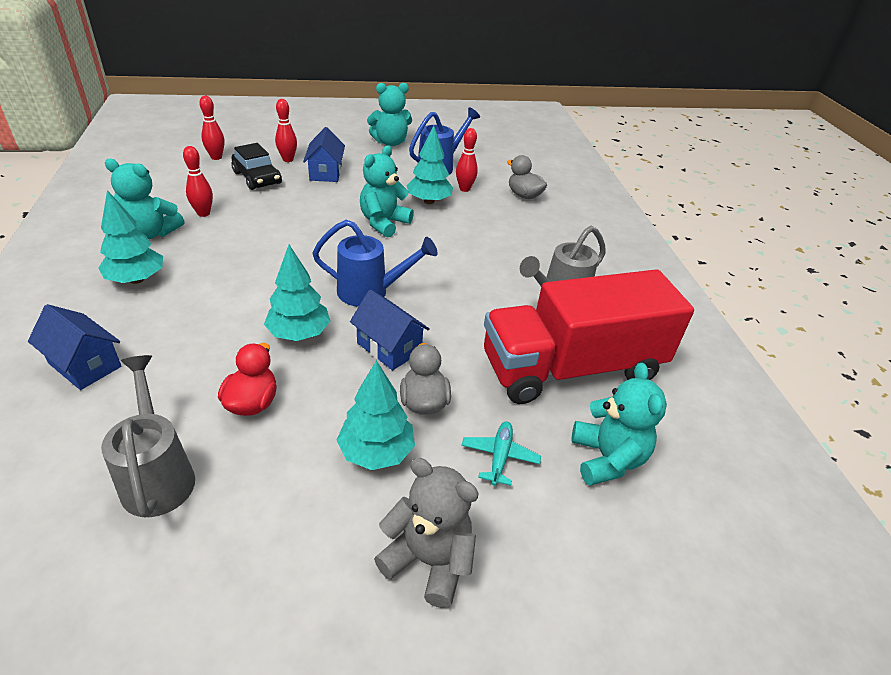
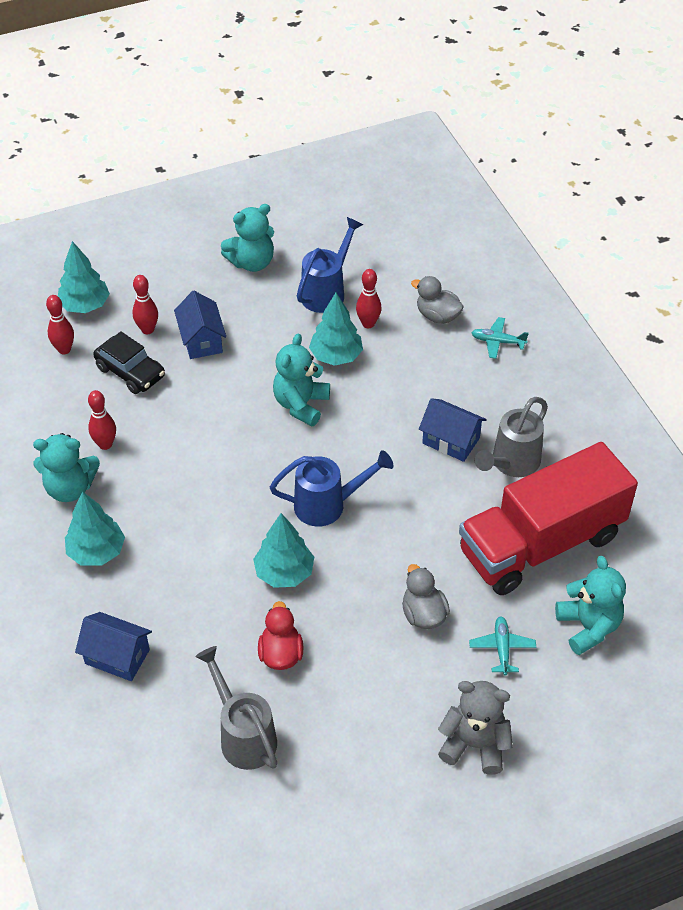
camera: 10 degrees left, 10 degrees up
(376, 452) = (402, 670): turquoise tree -> turquoise tree (85, 305)
(389, 347) = (372, 565): blue house -> blue house (451, 441)
(570, 219) = (497, 342): none -> turquoise plane

